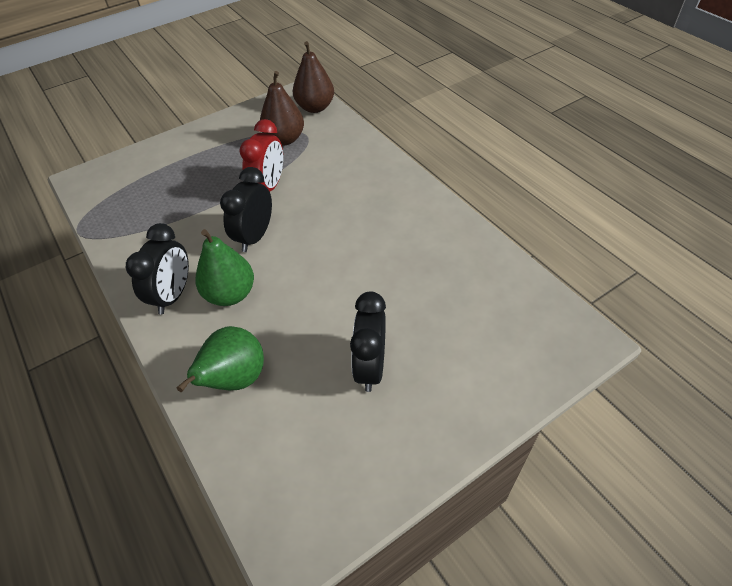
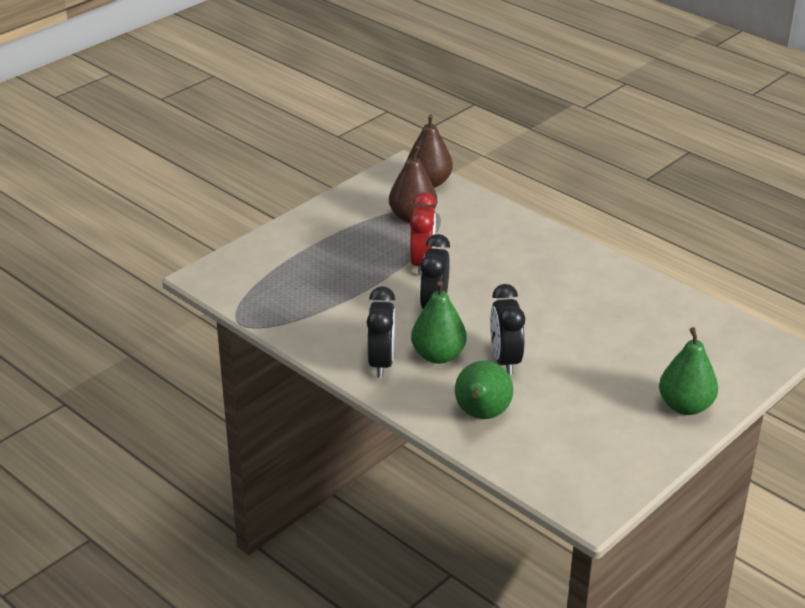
camera: 15 degrees left, 15 degrees down
(370, 367) = (599, 391): black clock -> black clock (505, 360)
(457, 405) = (685, 406): none -> green pear

